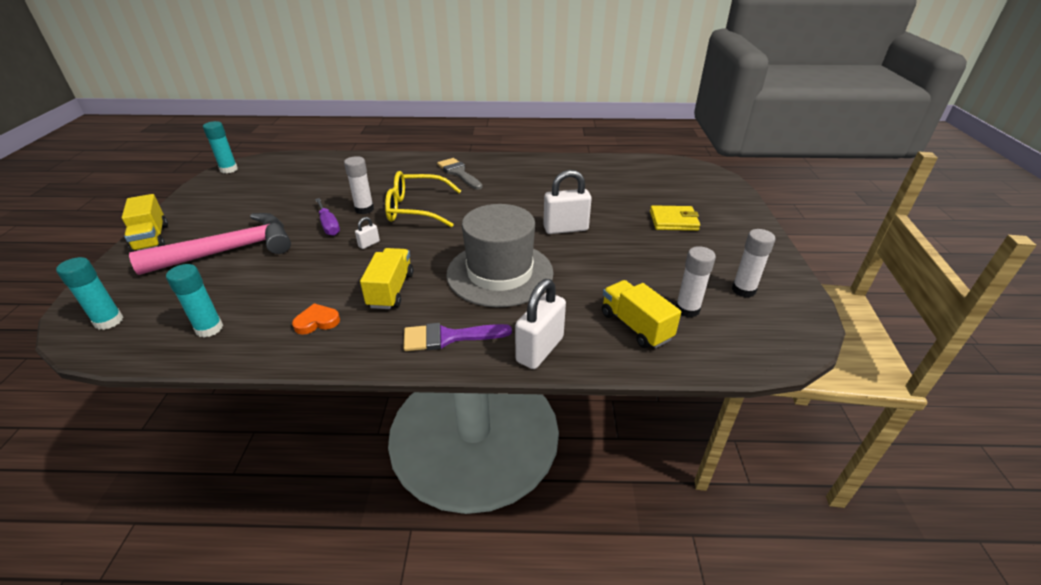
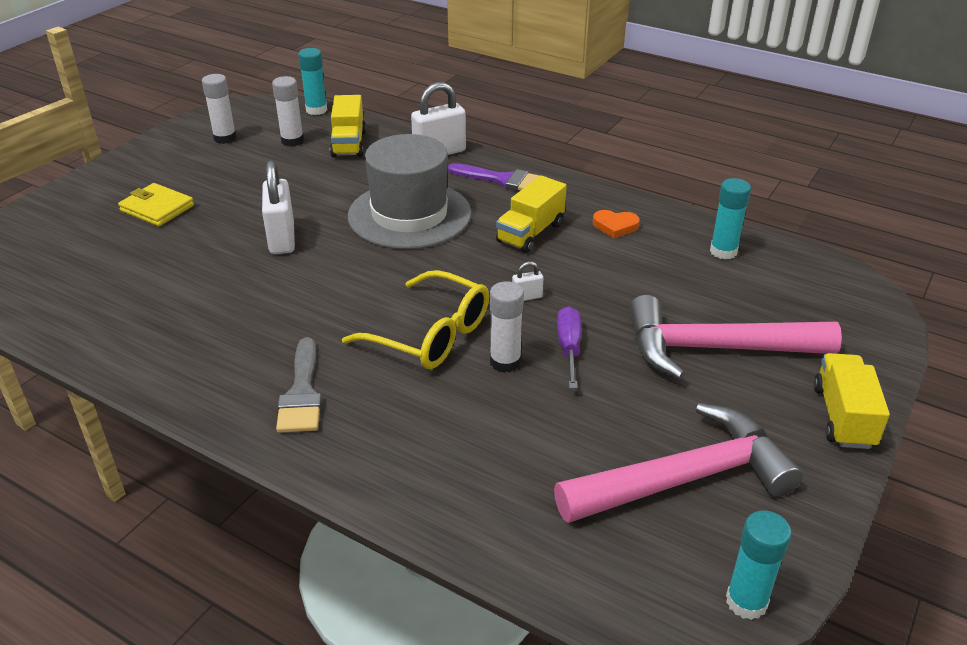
camera: 150 degrees left, 0 degrees up
(109, 321) = (837, 292): turquoise glue stick -> turquoise glue stick (316, 110)
(253, 193) = (686, 478): none -> pink hammer
(565, 229) = (282, 239): white padlock -> white padlock turned 60 degrees clockwise

